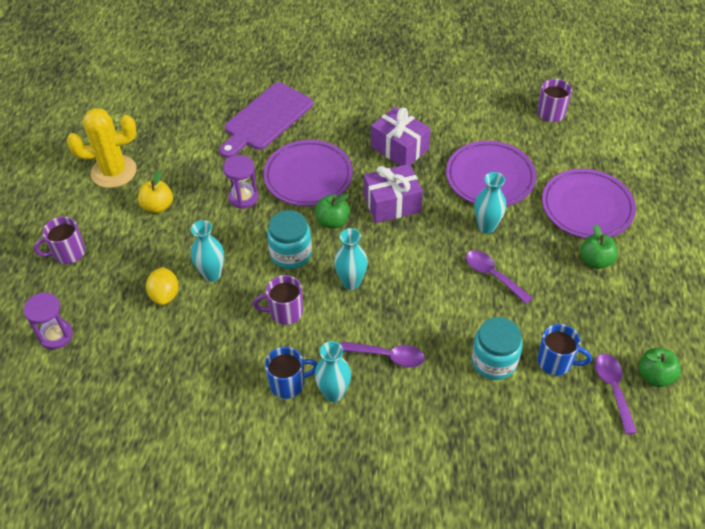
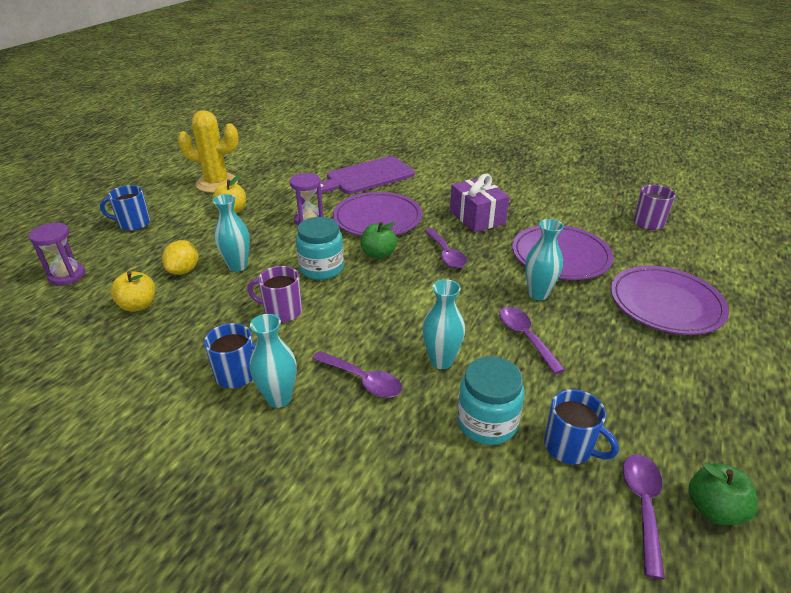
camera: 20 degrees right, 15 degrees down
(68, 253) = (133, 224): purple mug -> blue mug
(152, 346) = (138, 305): none -> yellow apple
(351, 282) = (365, 305): turquoise vase -> turquoise vase (441, 361)
(392, 203) = (446, 254): purple gift -> purple spoon
(595, 260) = (661, 355): green apple -> none

